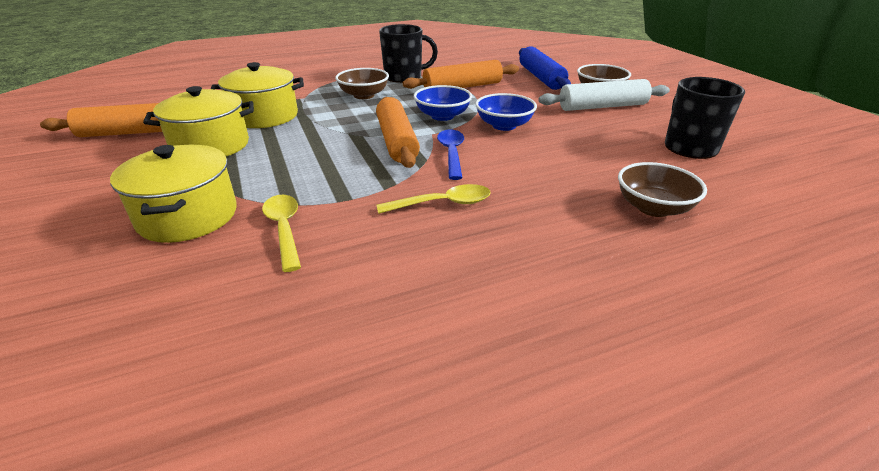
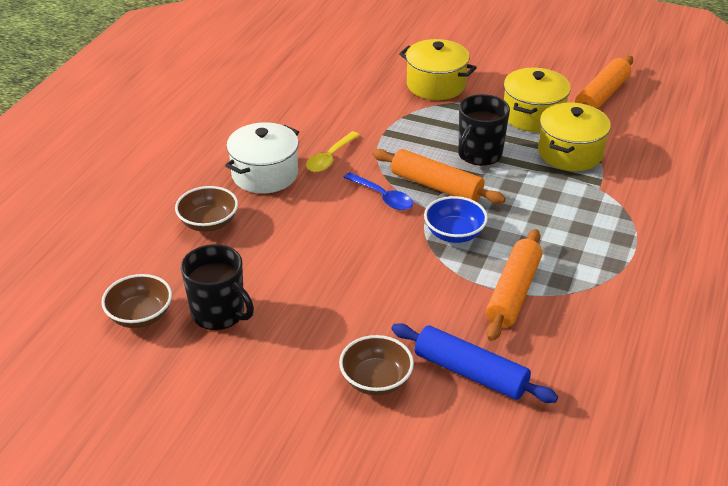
camera: 135 degrees right, 5 degrees up
(284, 229) = (381, 104): yellow spoon -> none
(364, 95) = (564, 220): brown bowl -> brown bowl (140, 316)
(404, 77) = (595, 274): black mug -> black mug (479, 154)
(504, 125) = (391, 251): blue bowl -> none
(537, 224) = (265, 174): none -> white pot
(602, 106) = (342, 342): white rolling pin -> none

